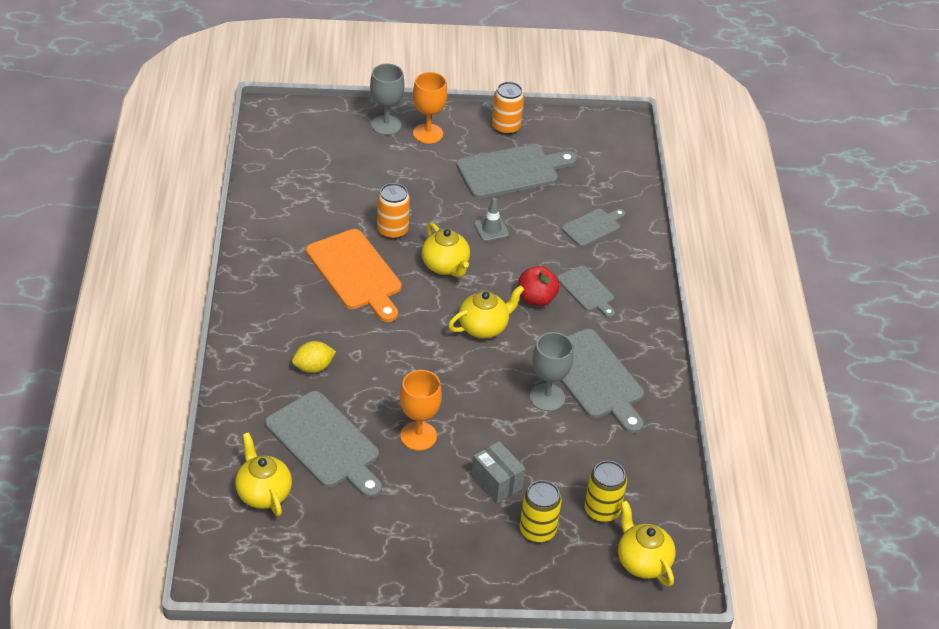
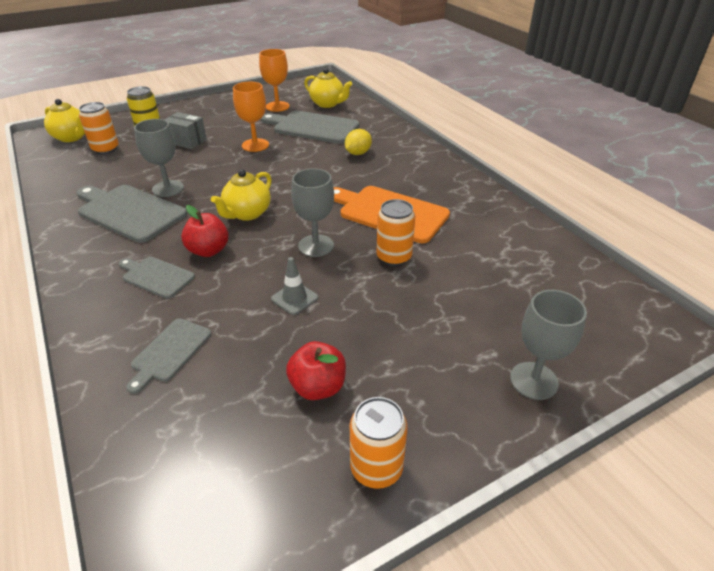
camera: 155 degrees right, 5 degrees down
(428, 133) = (471, 394): orange goblet -> orange goblet (277, 106)
(445, 266) = (316, 246): yellow teapot -> grey goblet
(511, 171) = (318, 387): grey cutting board -> red apple
(602, 510) = (105, 149): yellow can -> orange can

